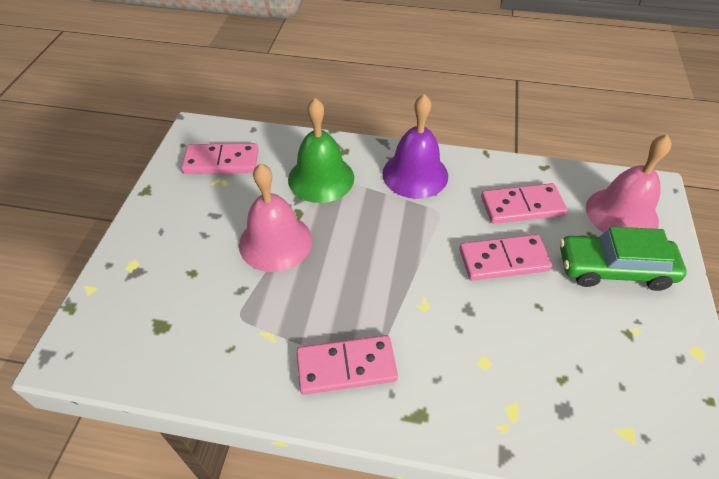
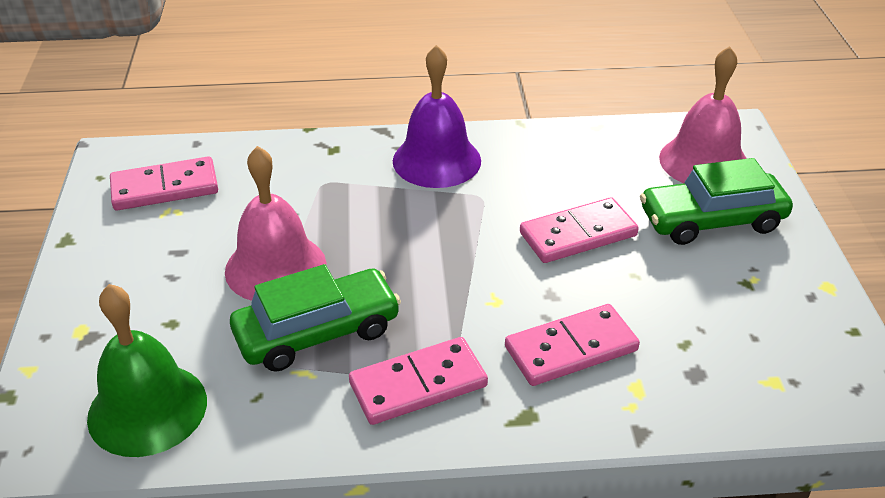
camera: 15 degrees left, 10 degrees down
(288, 303) = (317, 332): none -> green car
(321, 178) = (312, 185): green bell -> green bell (147, 409)
(522, 206) = (583, 173): pink domino -> pink domino (571, 348)

